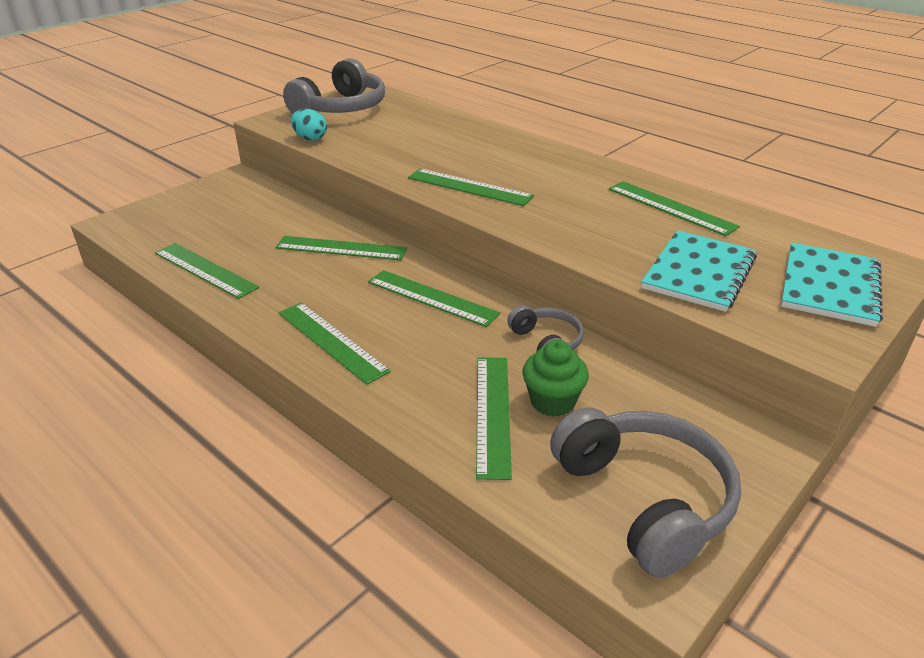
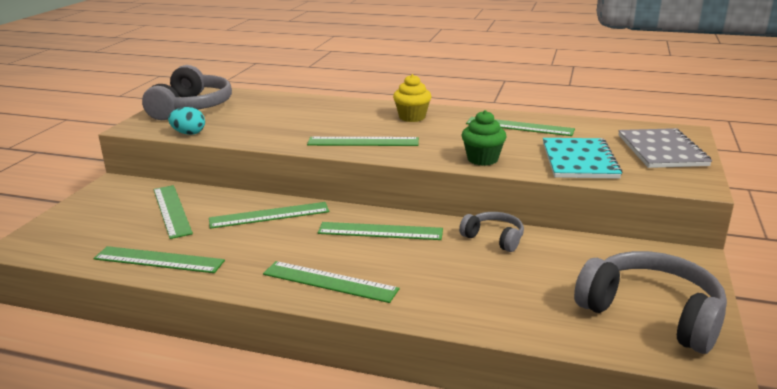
camera: 25 degrees left, 10 degrees down
(492, 414) = (502, 294): green ruler -> green ruler (171, 211)
(552, 401) = (535, 274): green cupcake -> green cupcake (482, 159)
(554, 167) = (412, 117): none -> yellow cupcake
(829, 286) = (662, 150): turquoise notebook -> grey notebook

